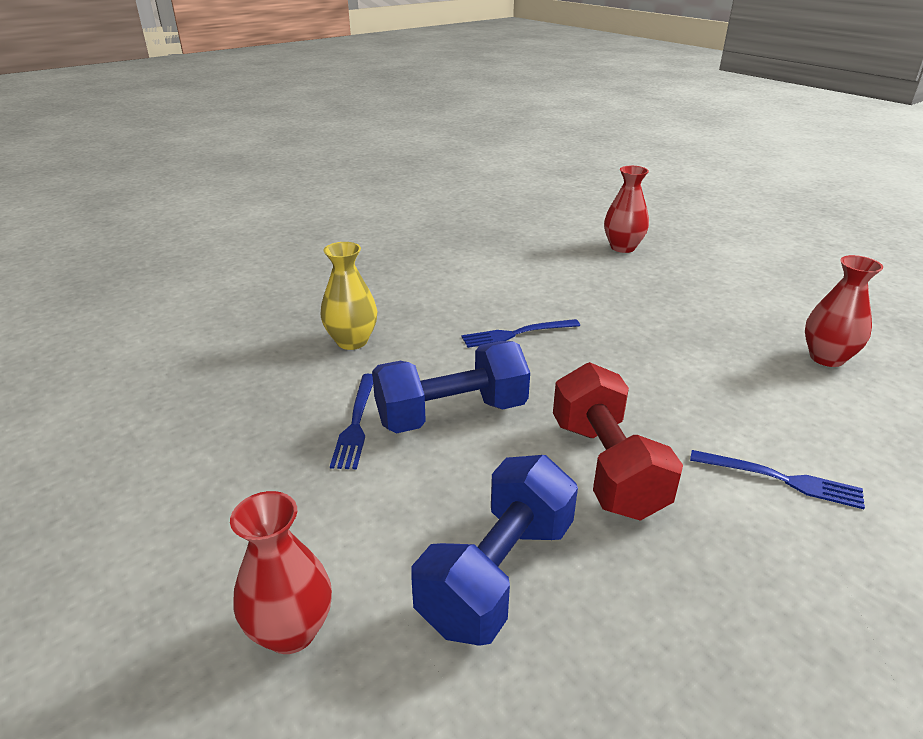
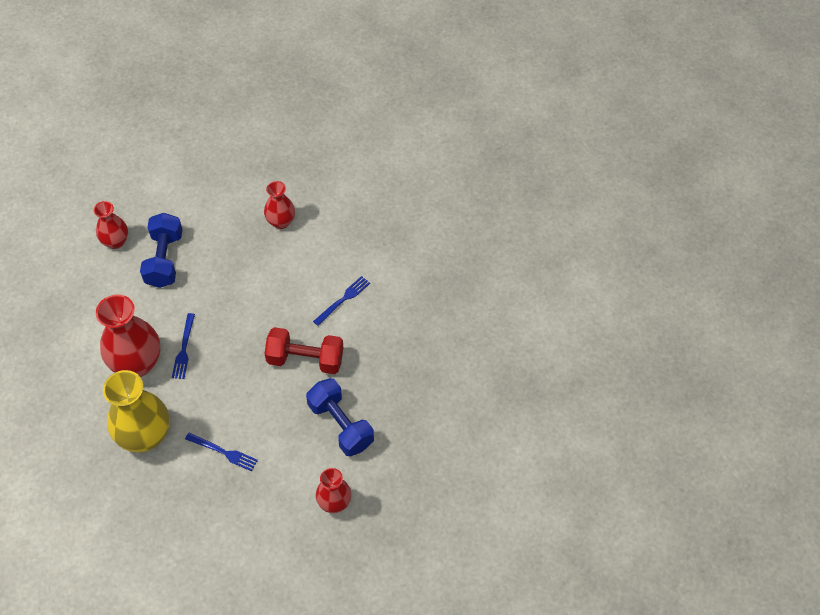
camera: 70 degrees left, 25 degrees up
(352, 341) = (145, 436): yellow vase -> yellow vase, size x1.74
(451, 414) = (238, 407): blue dumbbell -> blue dumbbell (164, 259)
(464, 305) = (137, 363): none -> red vase

